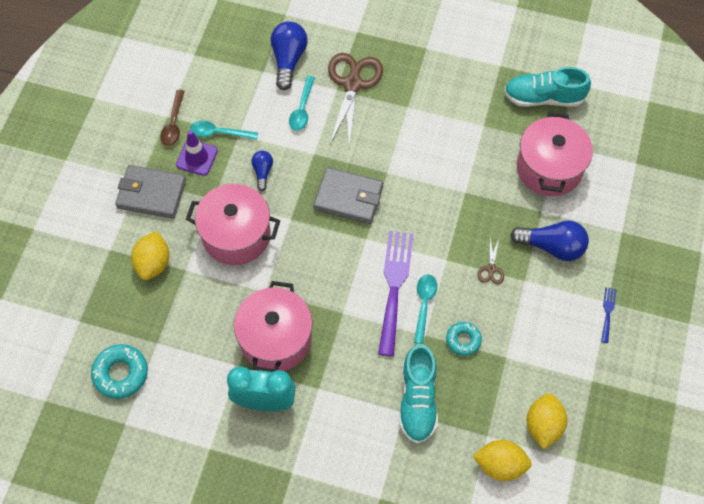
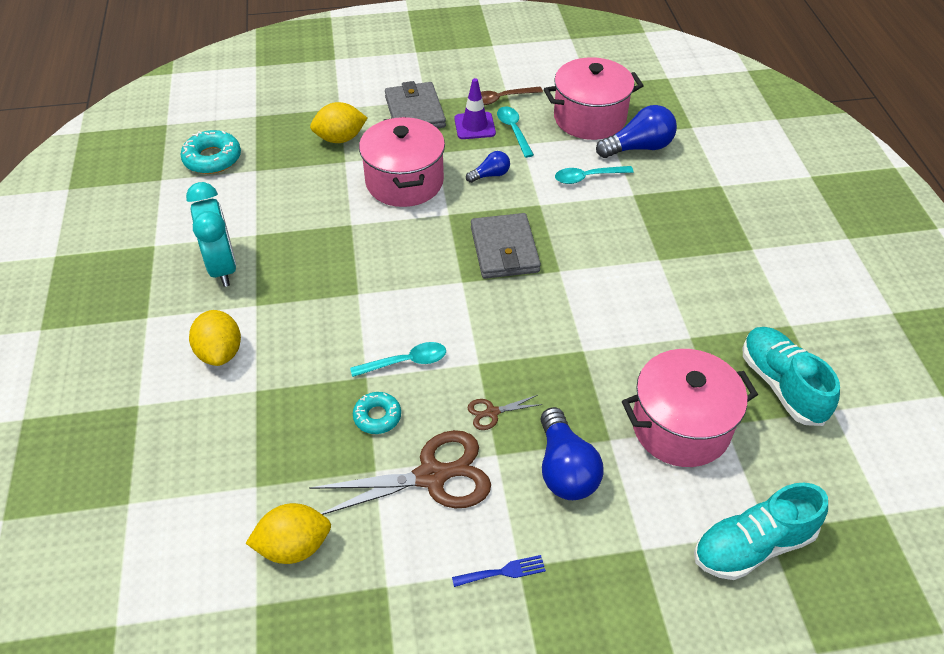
camera: 65 degrees right, 15 degrees down
(276, 339) = (299, 251): pink pot -> pink pot (589, 118)
(352, 84) = (650, 204): brown scissors -> brown scissors (431, 476)
(394, 286) = (416, 326): purple fork -> none
(417, 400) = (277, 398): turquoise shoe -> turquoise shoe (752, 546)
(500, 465) = (220, 514): yellow lemon -> yellow lemon (220, 352)

